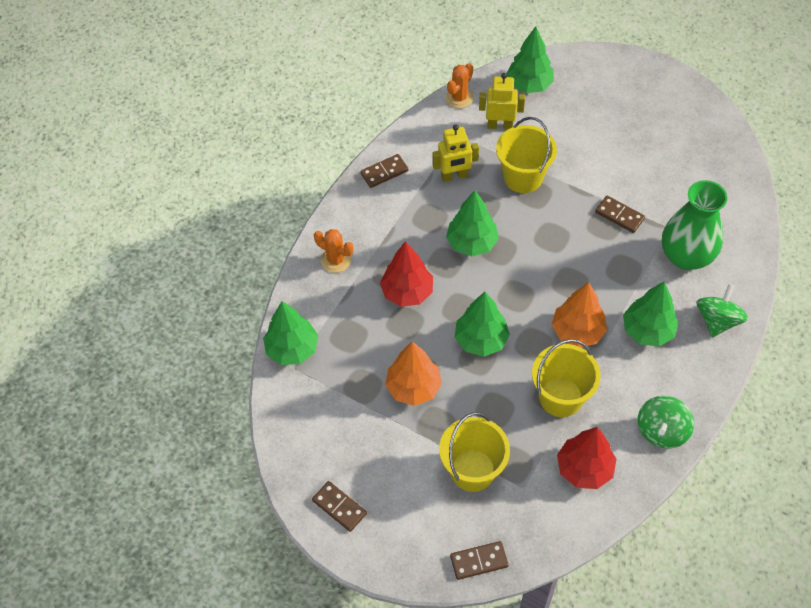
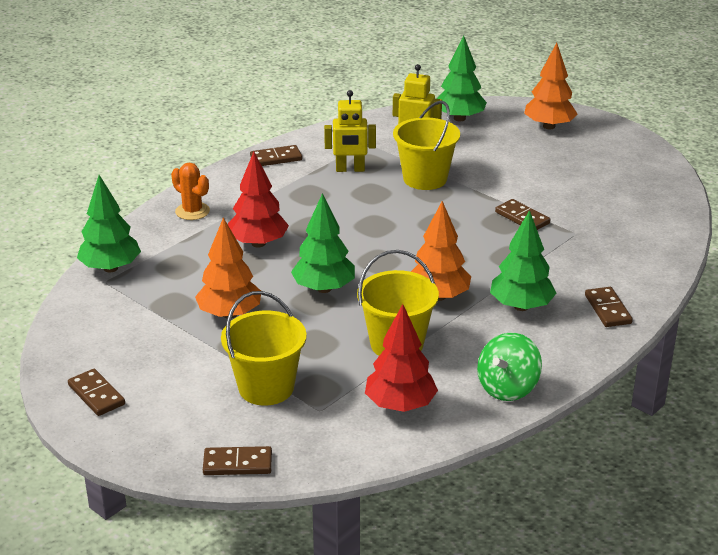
camera: 10 degrees right, 25 degrees down
(459, 98) = (380, 118): orange cactus -> none
(472, 243) = (347, 217): green tree -> none
(610, 83) = (549, 126): none -> orange tree
(686, 256) = (588, 256): green vase -> none
(717, 320) = (608, 309): green spinning top -> brown domino

